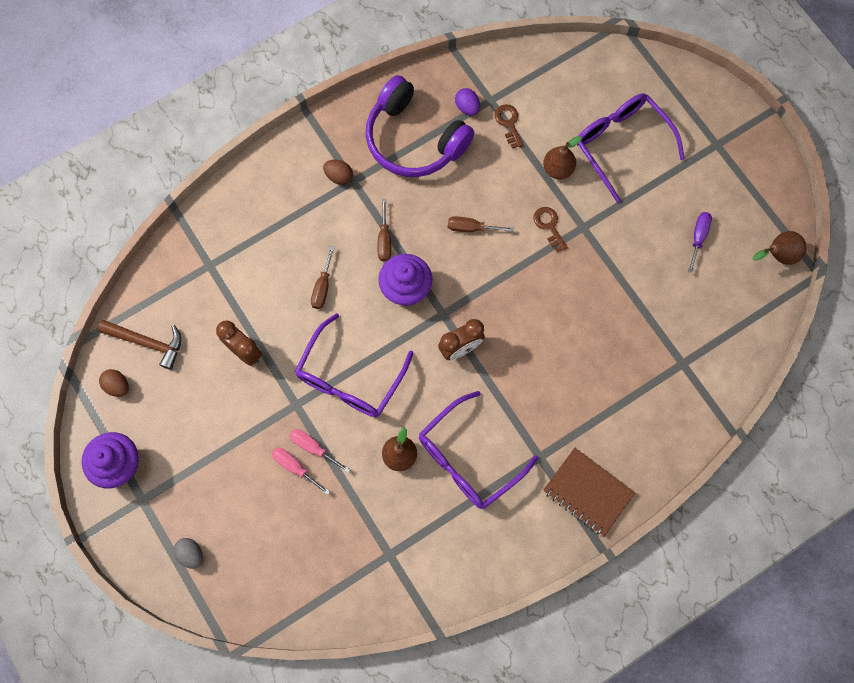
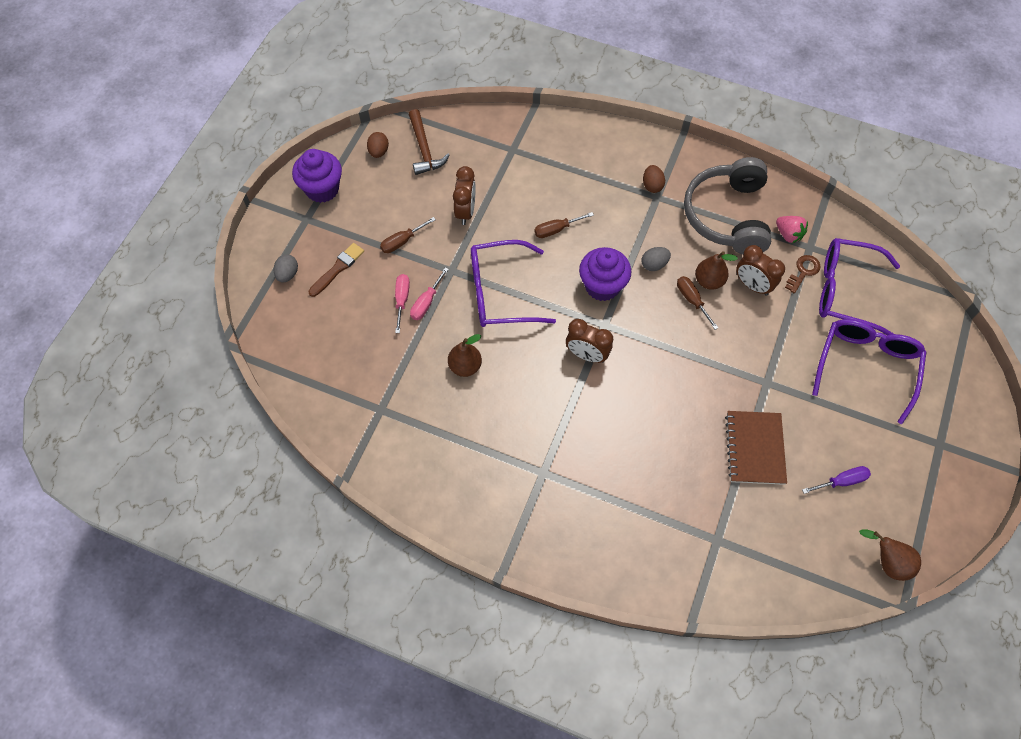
camera: 55 degrees right, 10 degrees down
(219, 504) = (338, 269): none -> brown brush
(313, 448) = (426, 302): pink screwdriver -> pink screwdriver turned 150 degrees counterclockwise
(384, 240) = (629, 246): brown screwdriver -> brown screwdriver (402, 241)
(414, 140) = (727, 215): purple headphones -> grey headphones
(416, 232) = (654, 264): none -> grey egg
(467, 107) = (788, 234): purple egg -> pink strawberry
(468, 459) = (500, 418): purple glasses -> purple glasses (845, 291)
(492, 171) = (752, 285): none -> brown clock
(549, 226) = (744, 356): brown key -> none
(558, 169) = (799, 332): brown pear -> brown pear (709, 281)
(588, 492) = (542, 531): brown notebook -> brown notebook (754, 448)

